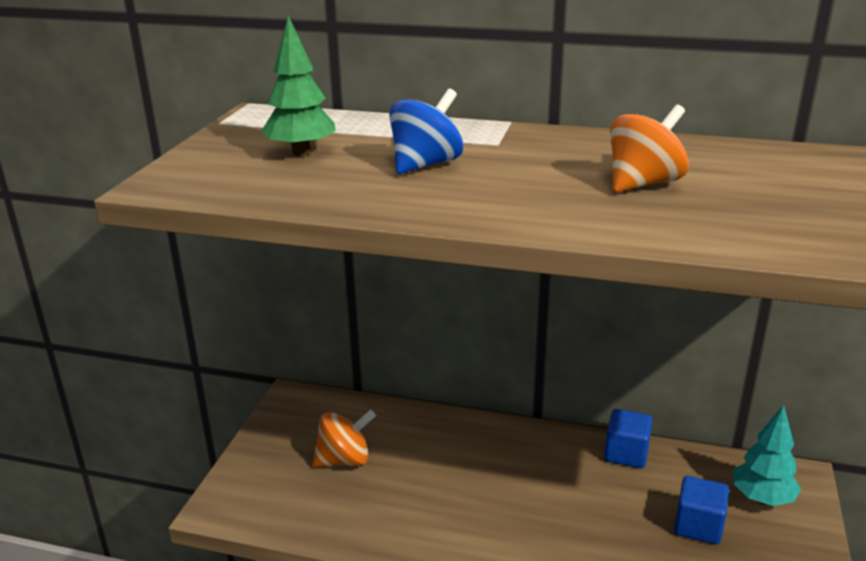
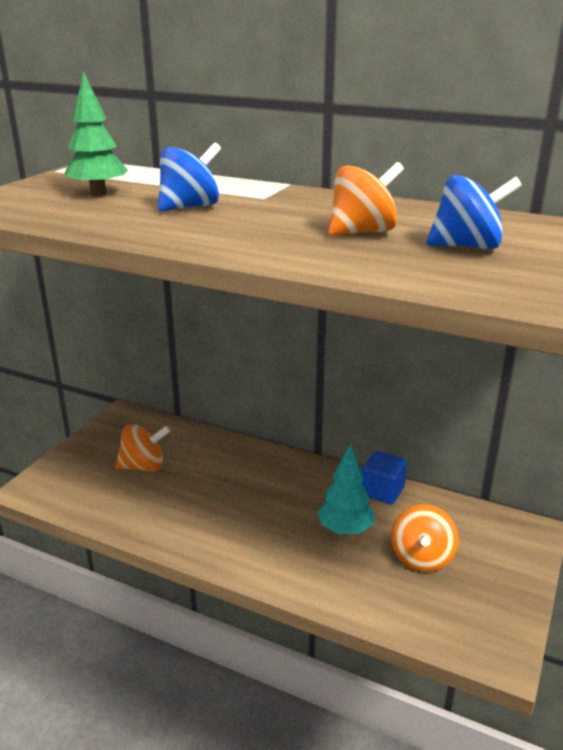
camera: 10 degrees right, 0 degrees up
(698, 526) = (421, 557): blue cube -> orange spinning top
(762, 498) = (489, 543): turquoise tree -> turquoise tree (345, 530)
(766, 193) = (467, 247): none -> blue spinning top

